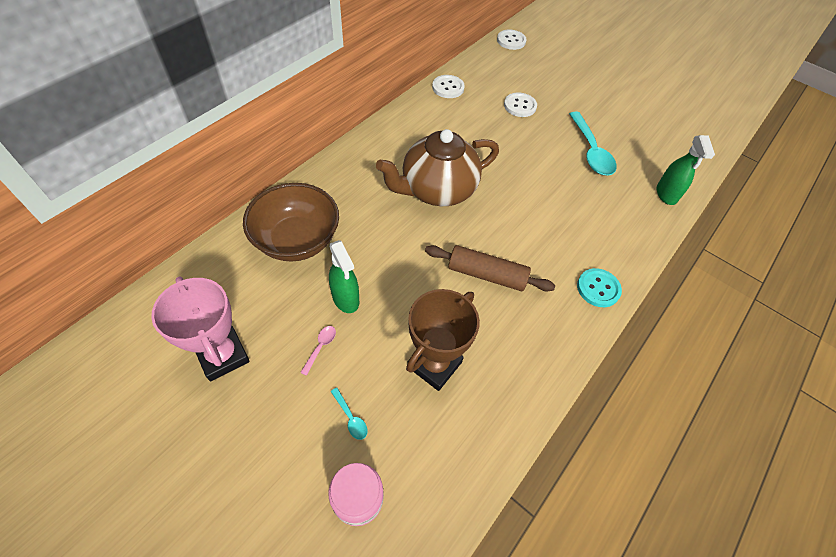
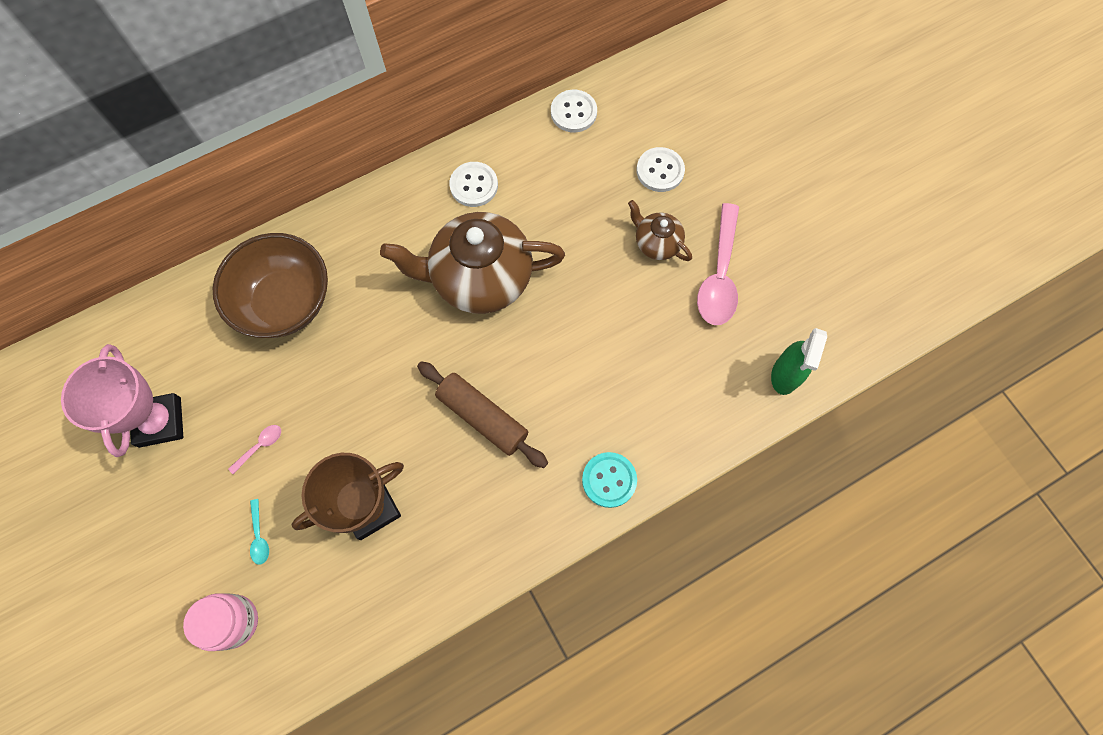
camera: 25 degrees right, 15 degrees up
(346, 298) = (309, 396): green spray bottle -> none
(511, 41) = (711, 44): white button -> white button (474, 185)
(541, 143) = (656, 243): none -> brown teapot
(591, 151) = (719, 275): turquoise spoon -> pink spoon

